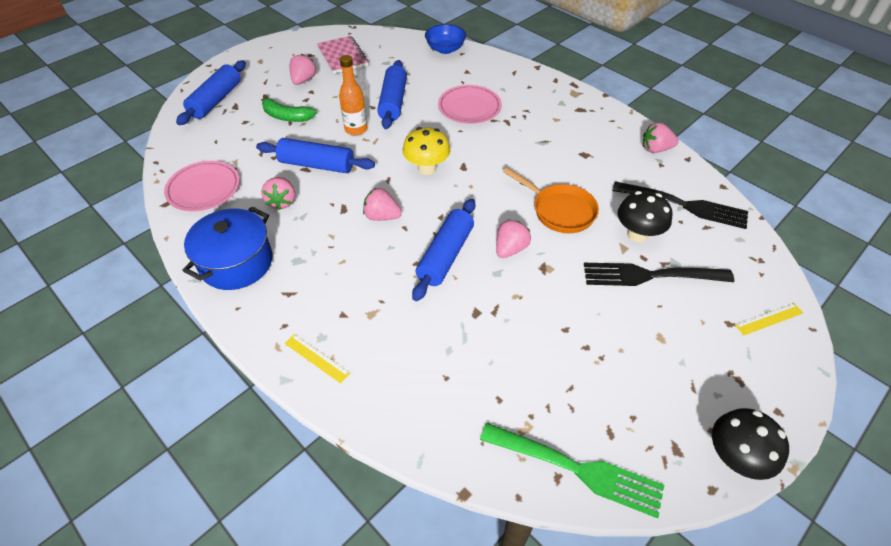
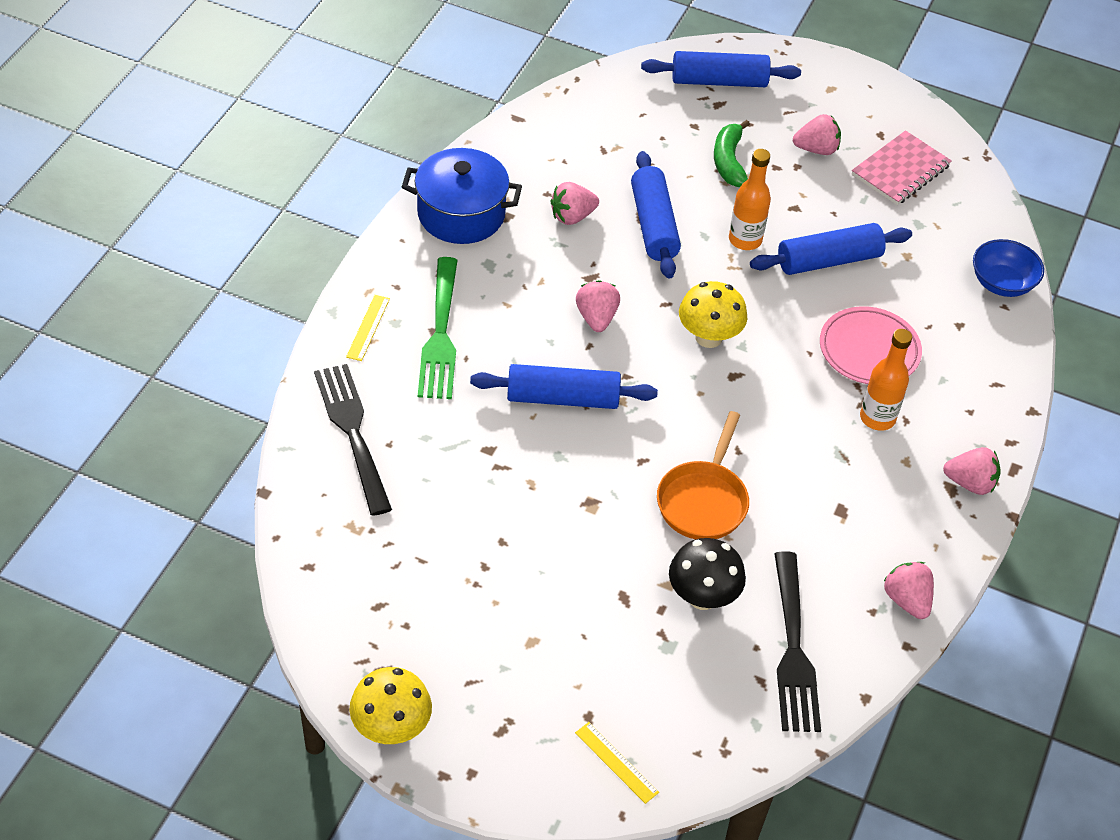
camera: 65 degrees right, 0 degrees up
(204, 189) = (556, 139): pink plate -> none
(510, 249) = (605, 461): pink strawberry -> pink strawberry (970, 483)
(521, 120) = (877, 418): none -> orange bottle
(577, 469) = (324, 582): green fork -> green fork (440, 334)
(650, 275) = (631, 620): black fork -> black fork (353, 432)
(734, 458) = (391, 728): black mushroom -> yellow mushroom

